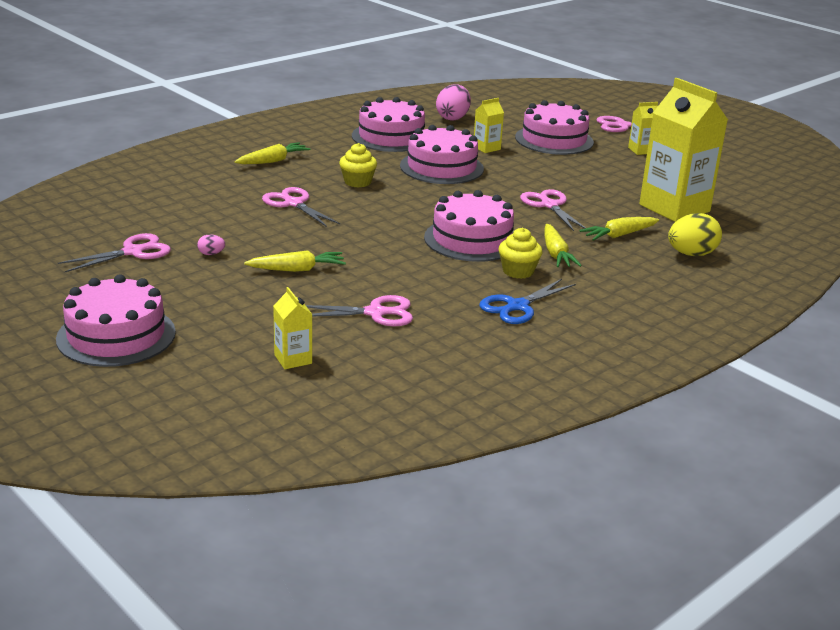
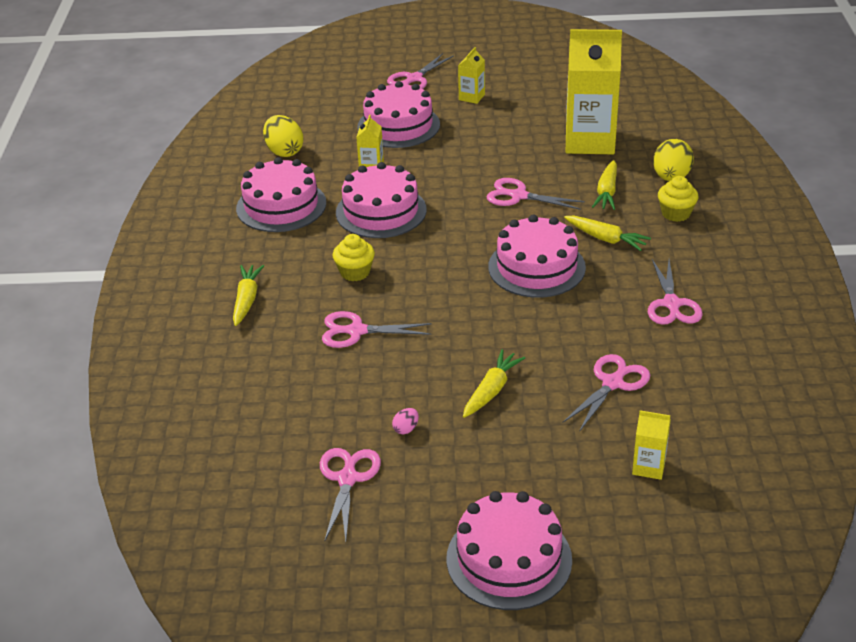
camera: 45 degrees left, 10 degrees up
(452, 118) = (284, 151): pink egg -> yellow egg
(517, 306) = (672, 304): blue scissors -> pink scissors
(518, 271) = (615, 273): yellow cupcake -> yellow cupcake (676, 213)

